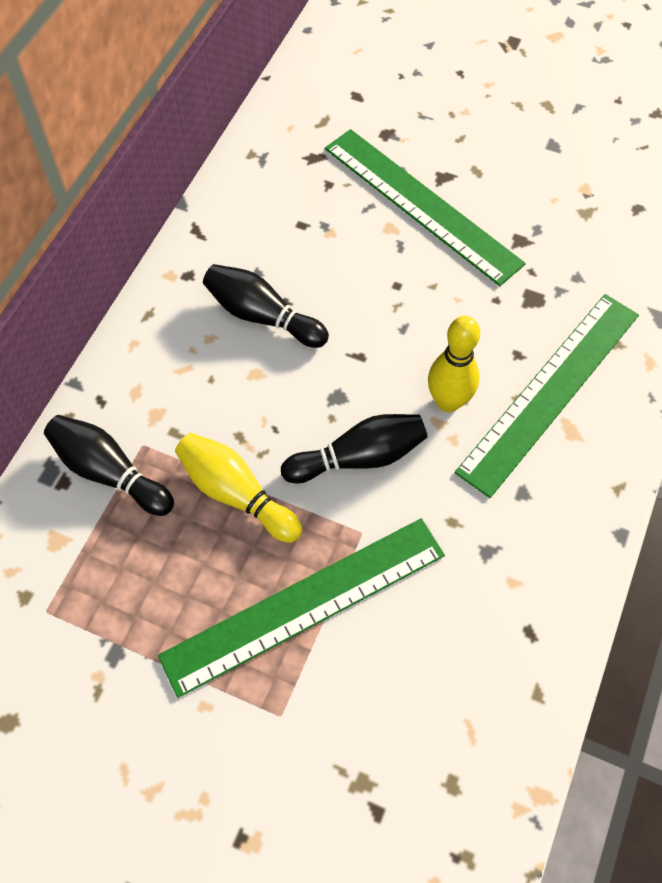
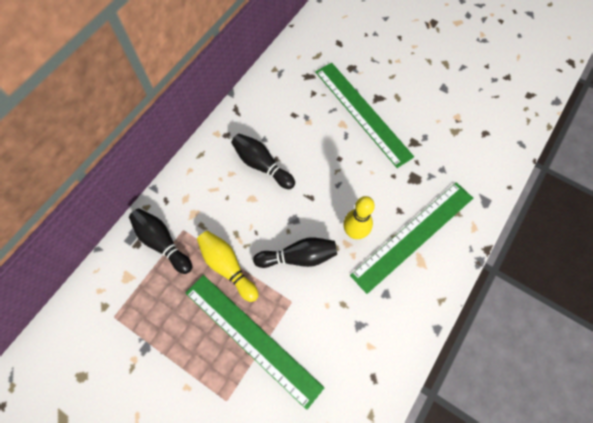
camera: 10 degrees right, 5 degrees up
(305, 604) = (252, 338): green ruler -> green ruler turned 60 degrees clockwise

